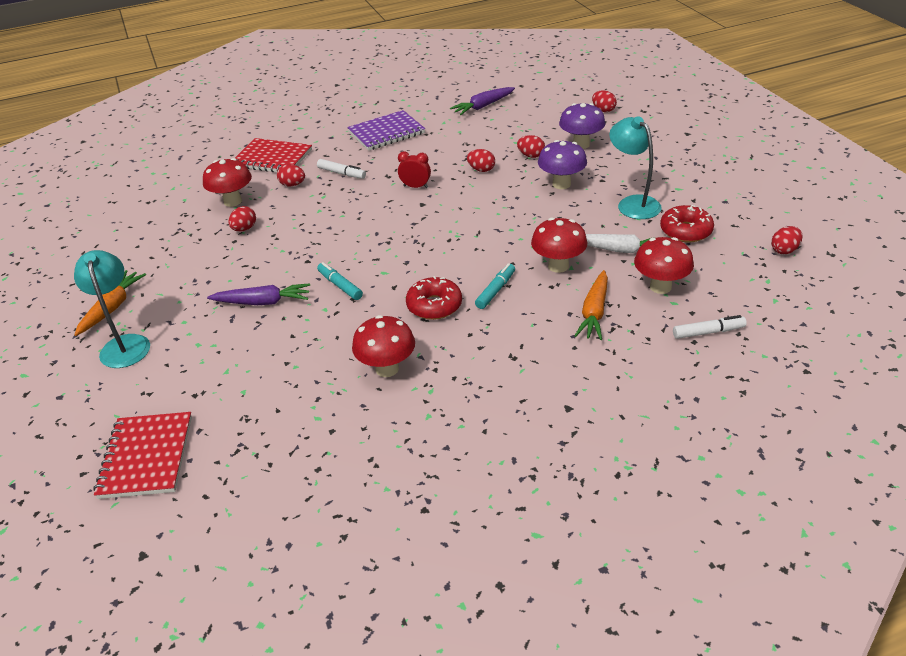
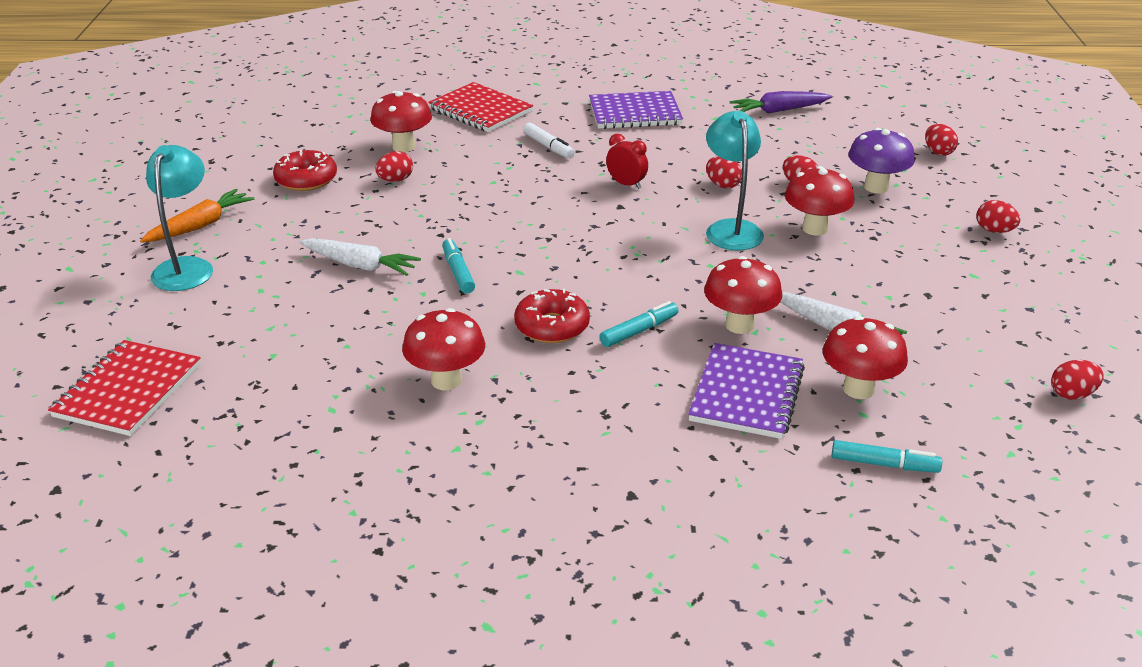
camera: 20 degrees right, 5 degrees down
(263, 302) = (360, 265): purple carrot -> white carrot
(292, 185) = (483, 145): red egg -> red egg (994, 231)
(561, 184) = (815, 228): purple mushroom -> red mushroom
(594, 312) = (746, 394): orange carrot -> purple notebook
(633, 203) = (895, 277): turquoise lamp -> turquoise lamp (731, 229)
(686, 231) = (945, 330): red donut -> red donut (306, 180)
(708, 332) = (884, 464): white marker -> turquoise marker

